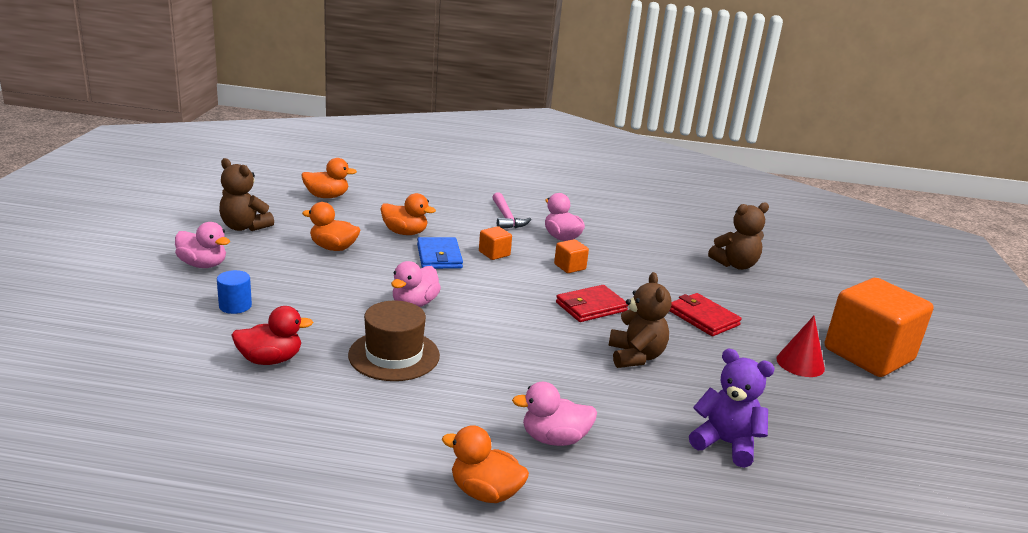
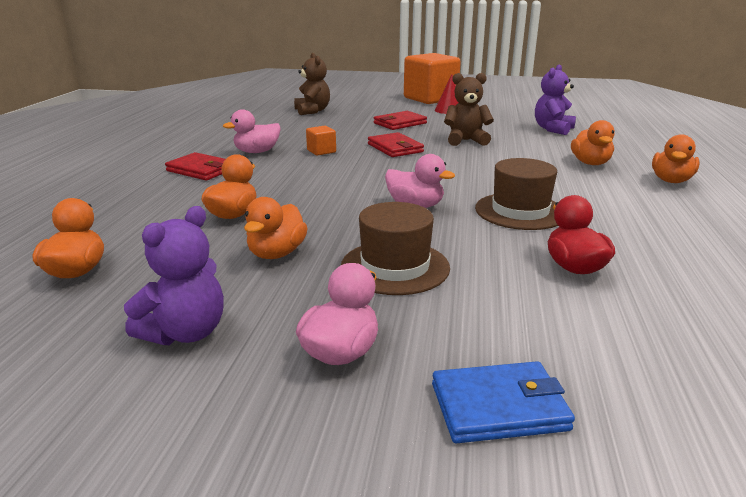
camera: 85 degrees left, 0 degrees up
(235, 306) = (465, 304): blue cylinder -> none
(244, 227) = (185, 333): brown teddy bear -> purple teddy bear
(298, 286) = (395, 267): none -> brown hat
(439, 256) = (301, 197): blue wallet -> blue wallet (499, 407)
(494, 253) = (294, 175): orange cube -> none
(506, 218) = (201, 170): pink hammer -> red wallet
(554, 439) = (590, 163): pink duck -> orange duck

